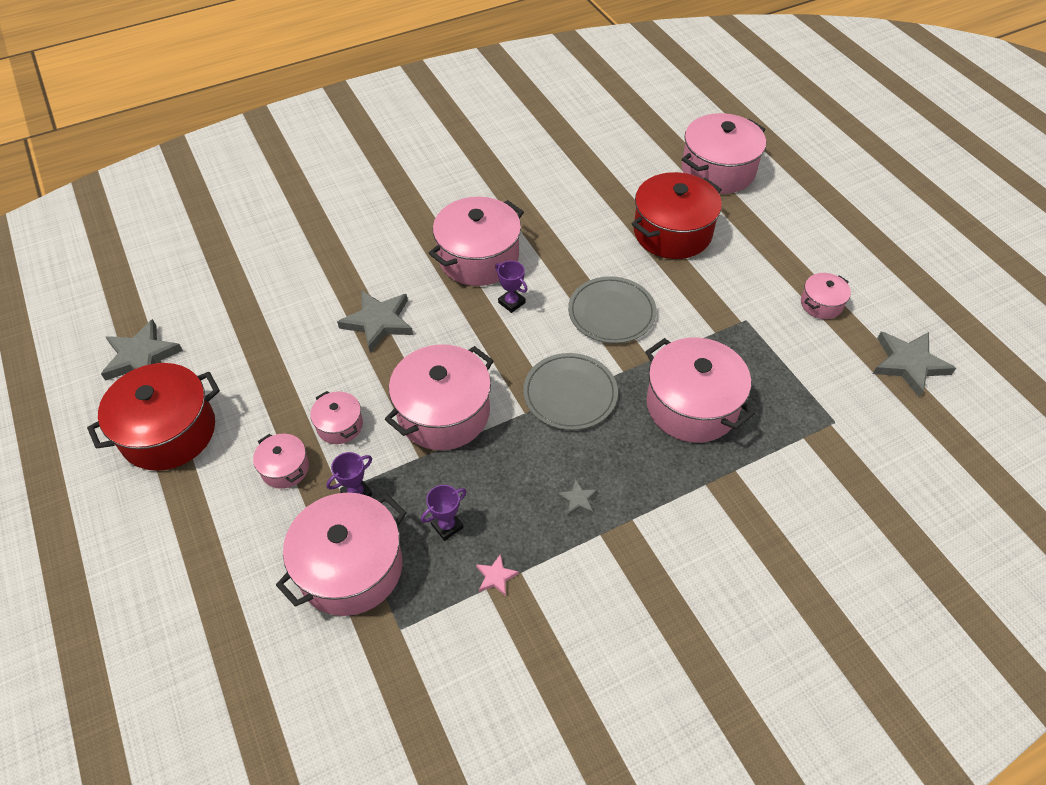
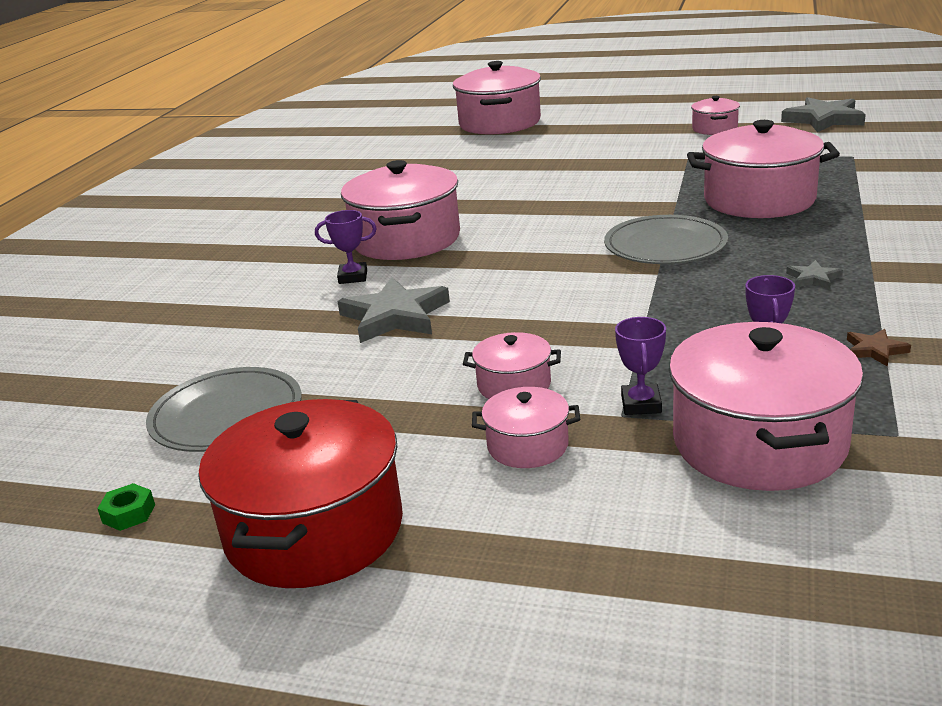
camera: 45 degrees left, 25 degrees down
(141, 356) = (129, 513): grey star -> green nut
(443, 413) = (592, 315): pink pot -> none
(496, 577) = (875, 350): pink star -> brown star
(511, 303) = (497, 240): purple trophy -> purple trophy (353, 277)
(611, 312) = (590, 201): grey plate -> grey plate (226, 415)
(672, 232) = (537, 155): red pot -> none

